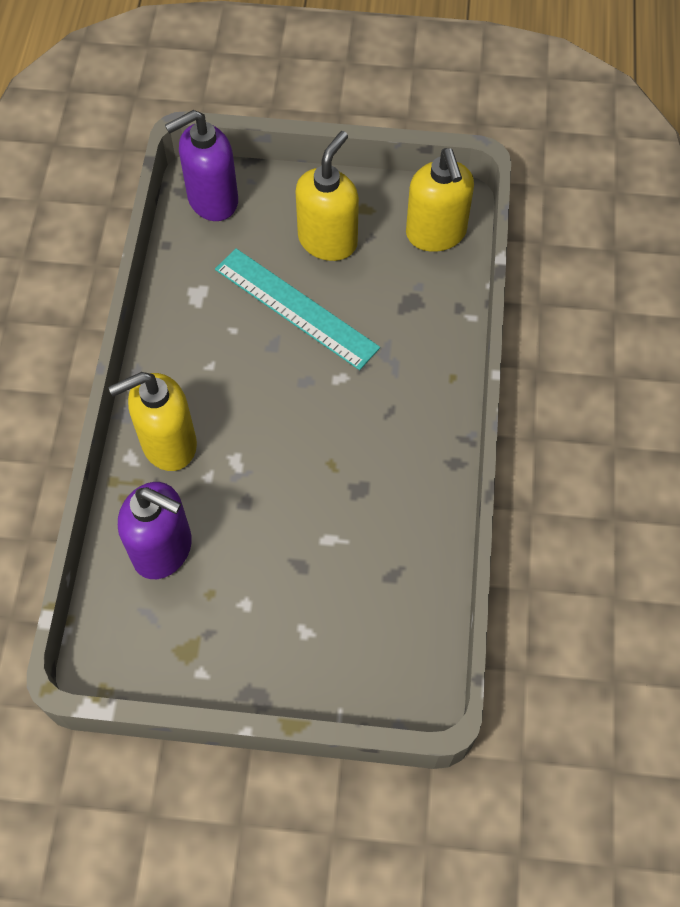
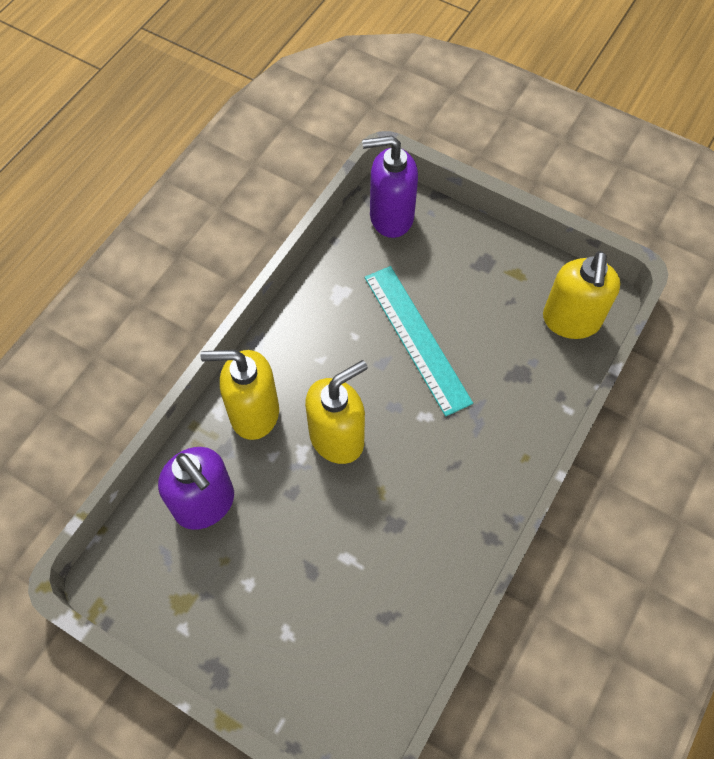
camera: 25 degrees right, 0 degrees up
(328, 240) = (472, 290): yellow soap dispenser -> yellow soap dispenser (337, 438)

